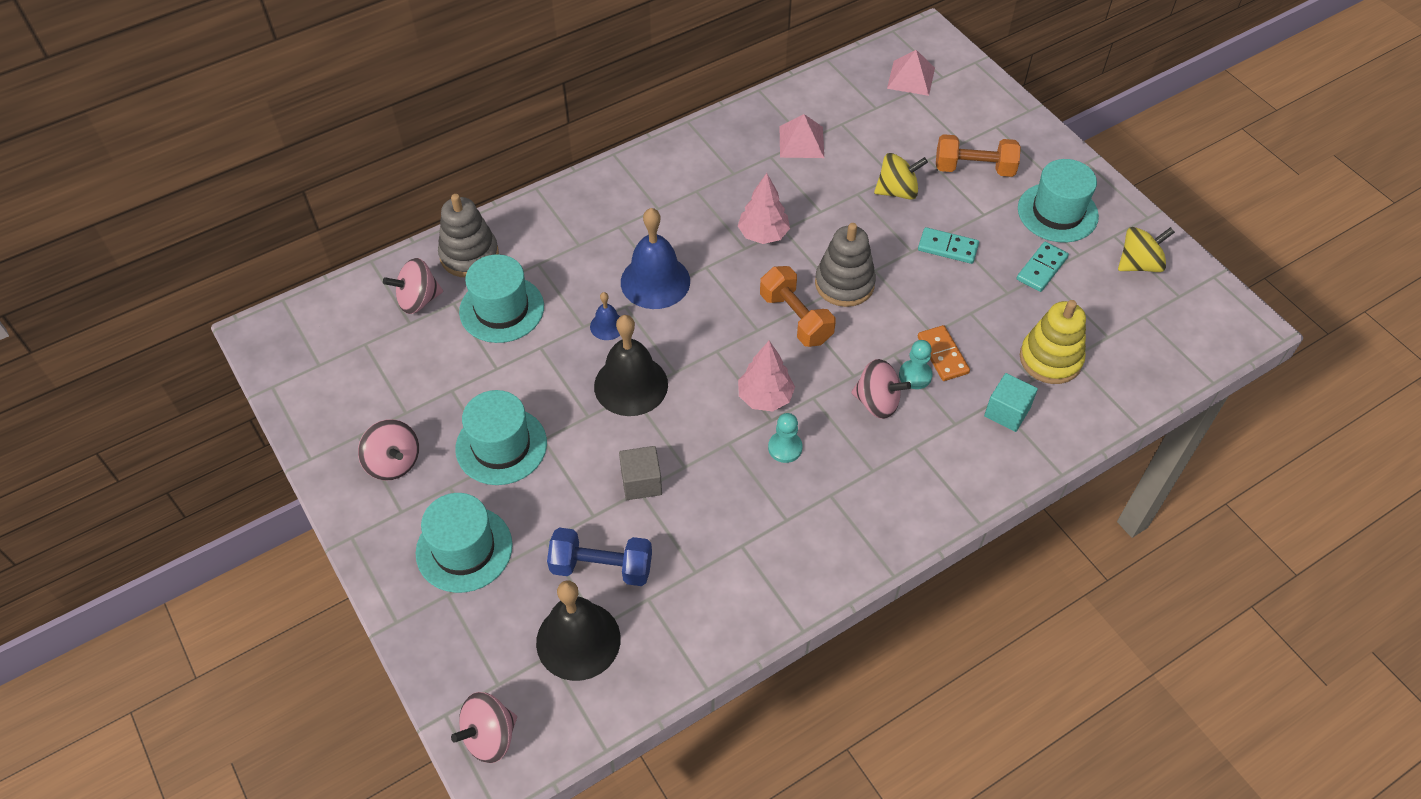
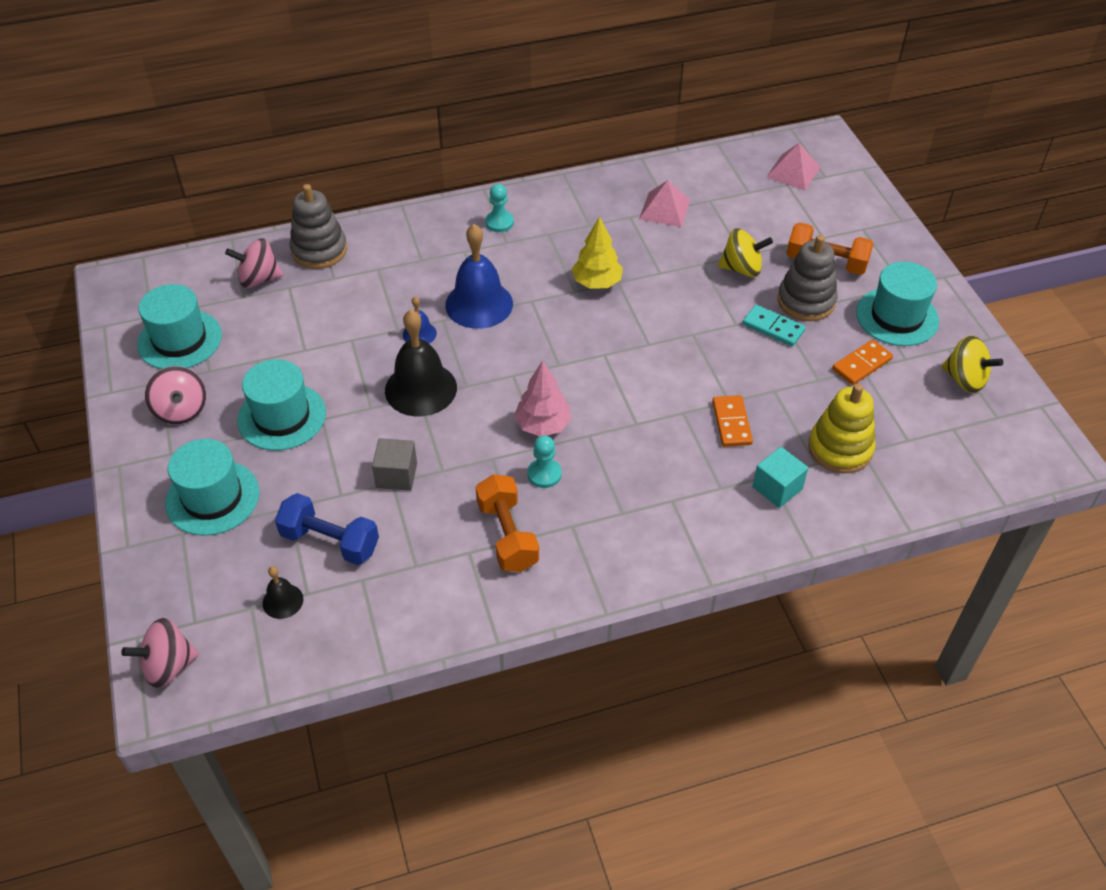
camera: 15 degrees right, 5 degrees down
(501, 309) = (329, 301): turquoise hat -> turquoise hat (180, 340)
(578, 640) = (283, 601): black bell -> black bell, size x0.49
(763, 234) = (597, 282): pink tree -> yellow tree
(795, 318) = (599, 361): orange dumbbell -> orange dumbbell (507, 535)
(844, 284) = (658, 340): grey stacking toy -> grey stacking toy (806, 301)
(877, 402) = (650, 452): pink spinning top -> none
(915, 375) = (697, 436): turquoise pawn -> turquoise pawn (499, 222)
(1042, 269) = (862, 364): turquoise domino -> orange domino
(1139, 264) = (965, 379): yellow spinning top -> yellow spinning top turned 45 degrees clockwise

